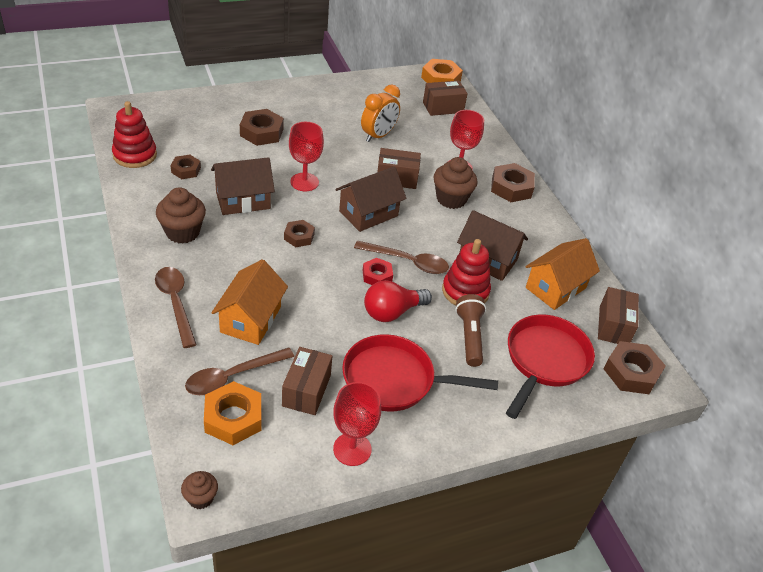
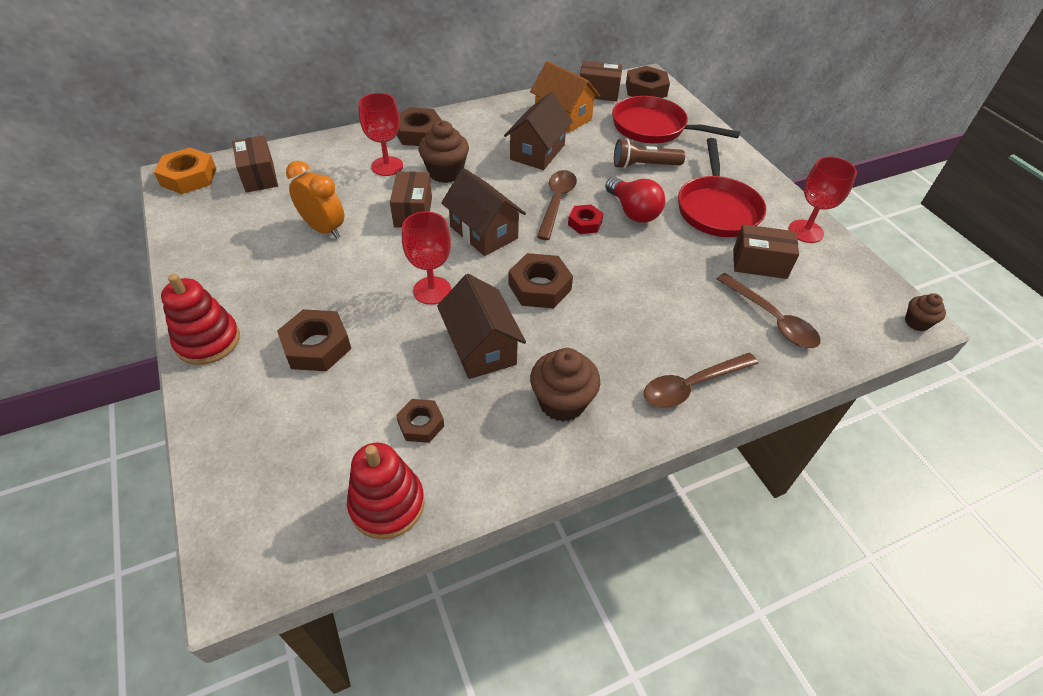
camera: 90 degrees left, 5 degrees up
(233, 418) = (820, 311): orange nut -> none
(251, 319) = (687, 314): orange house -> none
(299, 236) = (539, 287): brown nut -> brown nut, size x1.62
(465, 291) = (586, 166): red stacking toy -> red stacking toy (208, 341)

